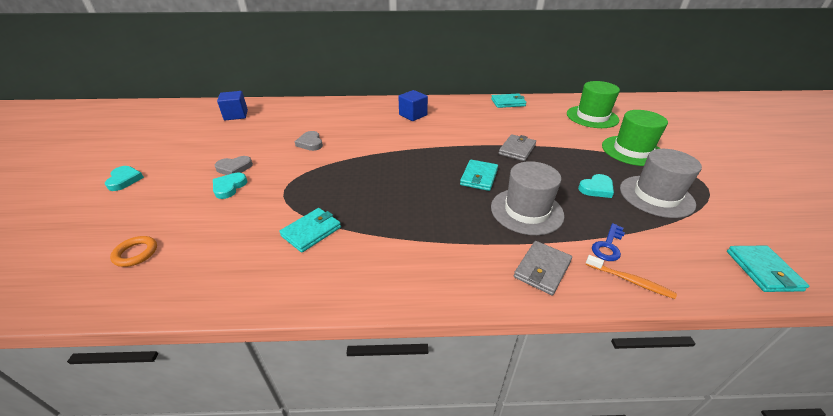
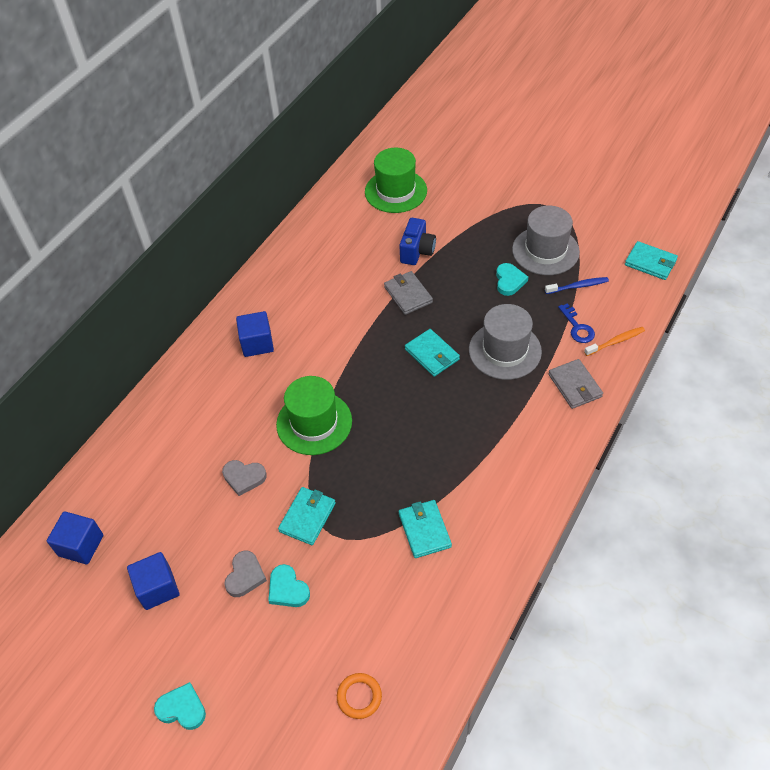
camera: 55 degrees left, 15 degrees up
(215, 144) = (158, 588): none -> blue cube
(508, 102) = (304, 237): turquoise wallet -> turquoise wallet (307, 517)
(558, 140) = (417, 251): none -> blue camera
(632, 150) = (476, 211): green hat -> green hat (314, 423)
(652, 229) = (578, 286): none -> blue toothbrush

